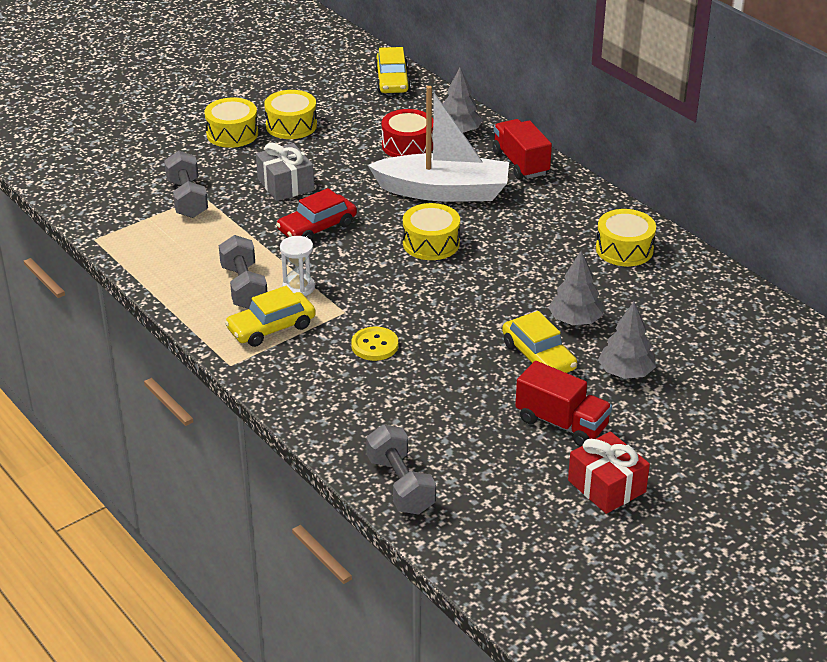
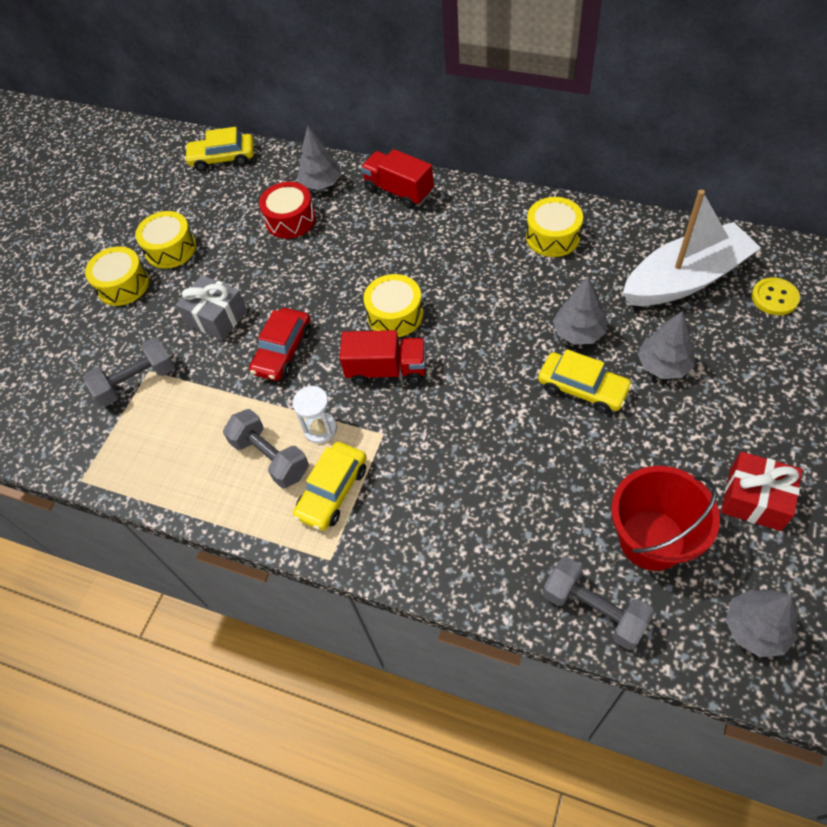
camera: 25 degrees left, 20 degrees up
(187, 199) = (137, 382): grey dumbbell -> grey dumbbell turned 75 degrees counterclockwise
(374, 345) = (440, 457): yellow button -> yellow button (774, 298)
(392, 81) = (223, 158): yellow car -> yellow car turned 120 degrees clockwise
(443, 191) = (360, 253): white boat -> white boat (685, 279)
(492, 469) = (651, 539): none -> red bucket
(517, 556) = (755, 628): none -> grey tree
(561, 423) = (662, 451): red truck -> red truck (387, 370)

